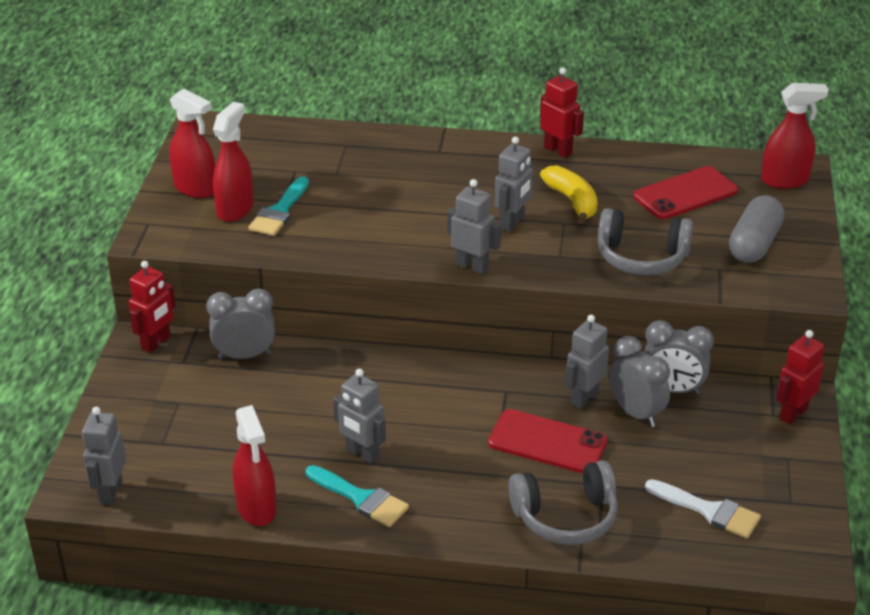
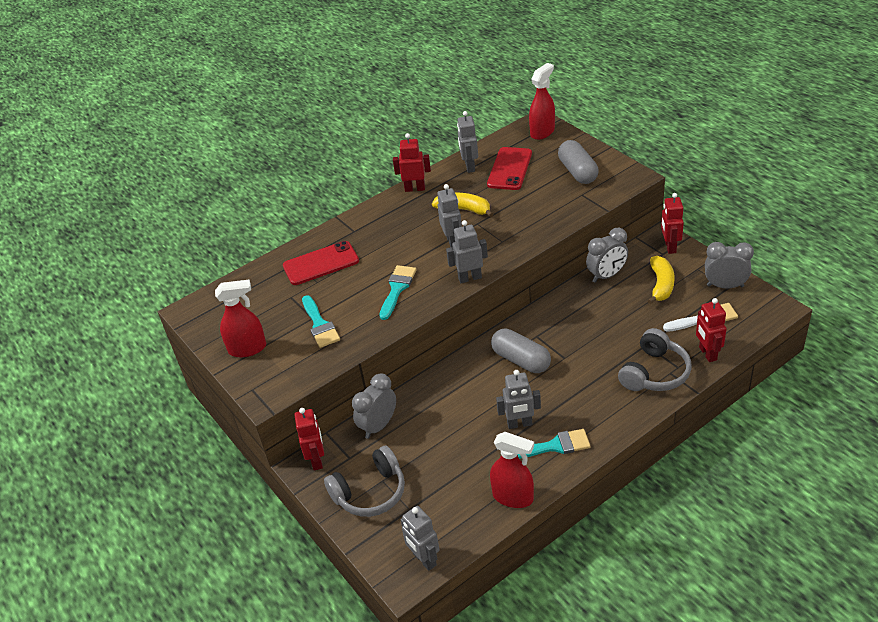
camera: 40 degrees left, 5 degrees up
(235, 209) = (292, 342): red spray bottle -> none
(392, 228) = (397, 289): none -> turquoise brush
(455, 400) = (521, 360): none -> grey capsule
(547, 442) = (593, 345): red phone -> red phone (321, 263)
(584, 398) = (576, 310): grey robot -> grey robot (469, 166)
(636, 413) = (608, 299): grey clock -> grey clock (725, 286)
(641, 257) = (540, 214): grey headphones -> grey headphones (370, 492)
(653, 544) = (707, 353): none -> red robot
(717, 442) = (661, 285): none -> yellow banana

